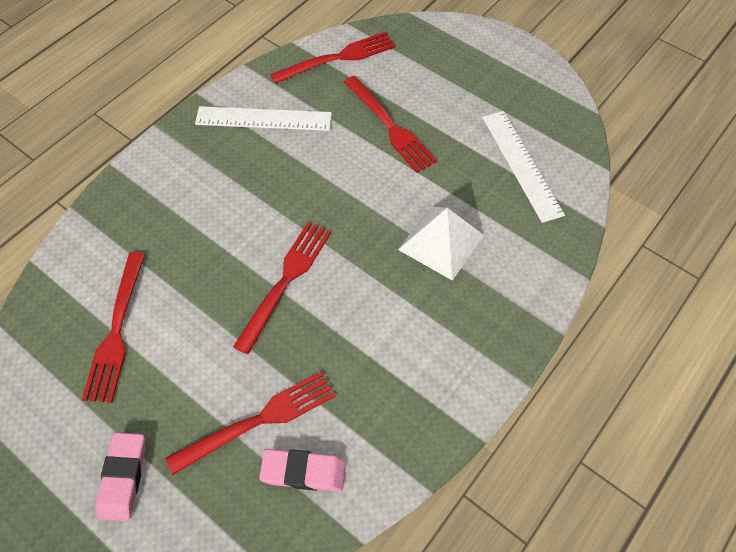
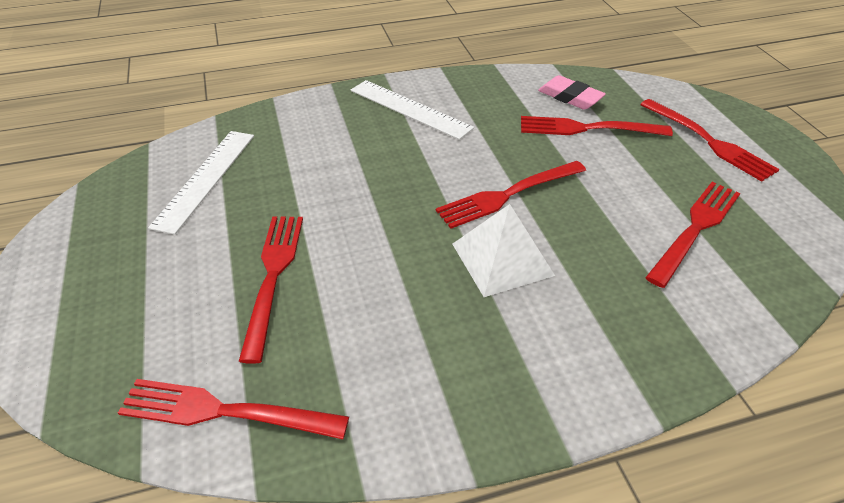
camera: 145 degrees left, 15 degrees down
(123, 477) = (709, 141): pink eraser -> red fork
(263, 119) = (407, 372): white ruler -> white ruler (410, 109)
(441, 242) = (347, 160): white pyramid -> white pyramid (502, 259)

